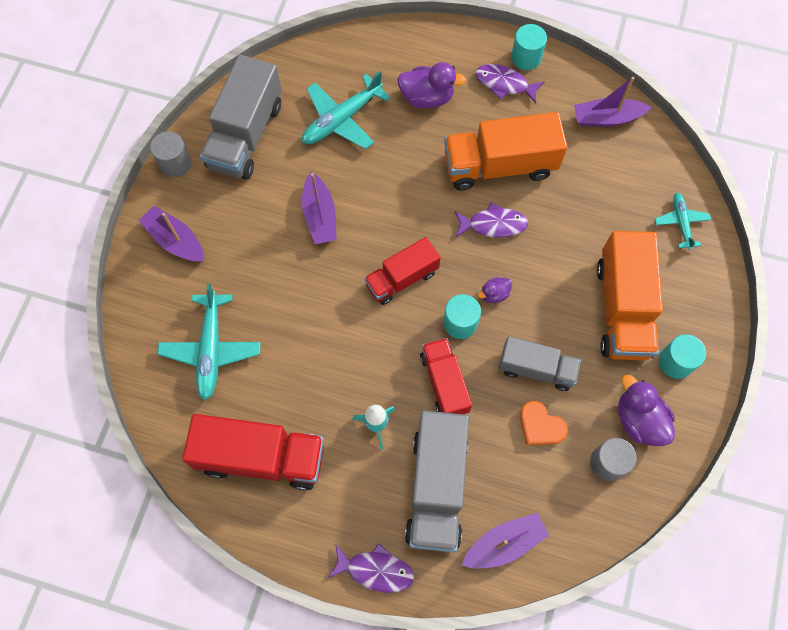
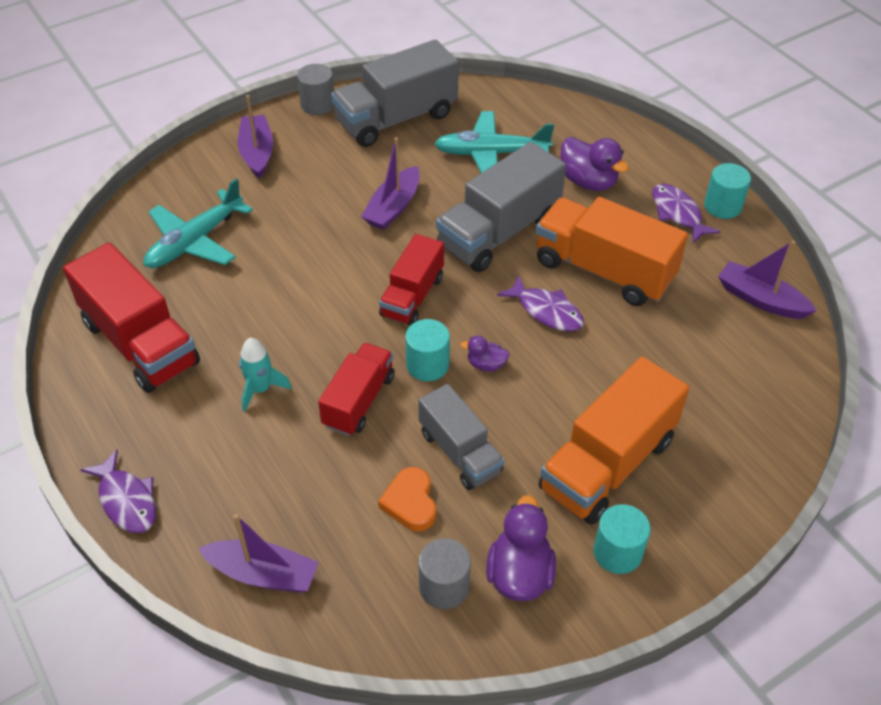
camera: 40 degrees right, 20 degrees down
(401, 278) = (412, 296): red truck -> red truck turned 75 degrees counterclockwise
(436, 487) = (255, 477): grey truck -> grey truck (498, 232)
(681, 223) = (755, 435): turquoise plane -> none

